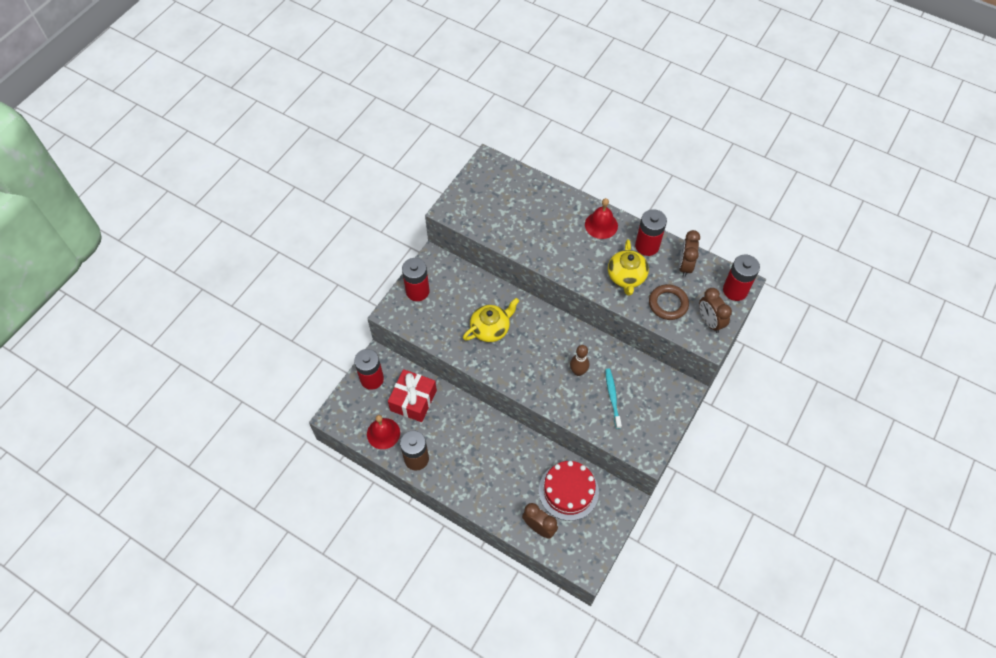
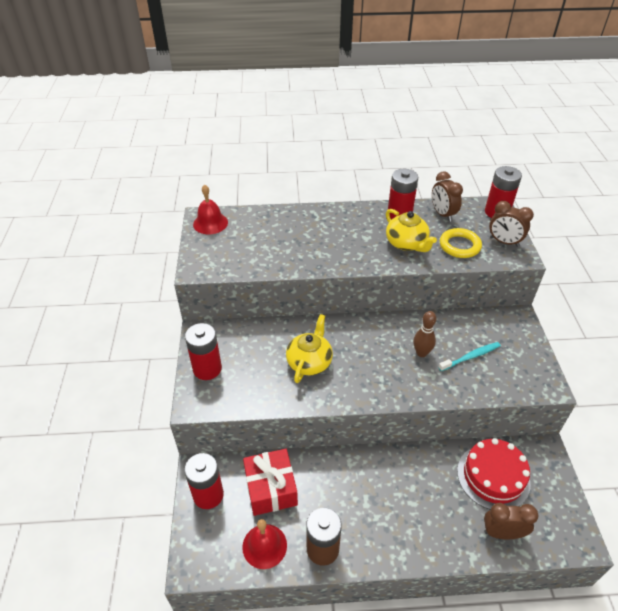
camera: 35 degrees left, 15 degrees down
(601, 225) = (347, 218): red bell -> red bell (210, 223)
(612, 397) = (470, 357): turquoise toothbrush -> turquoise toothbrush turned 105 degrees clockwise
(668, 304) = (459, 246): brown ring -> yellow ring

